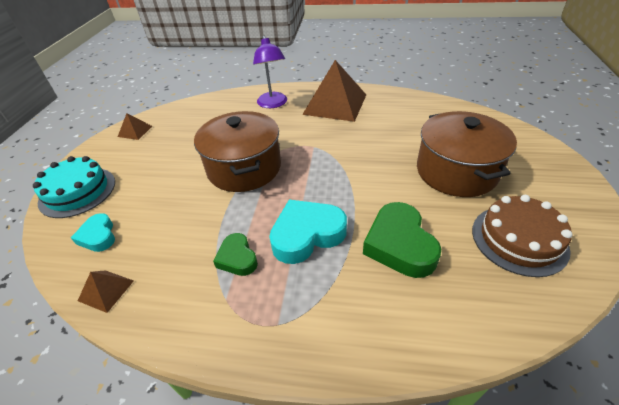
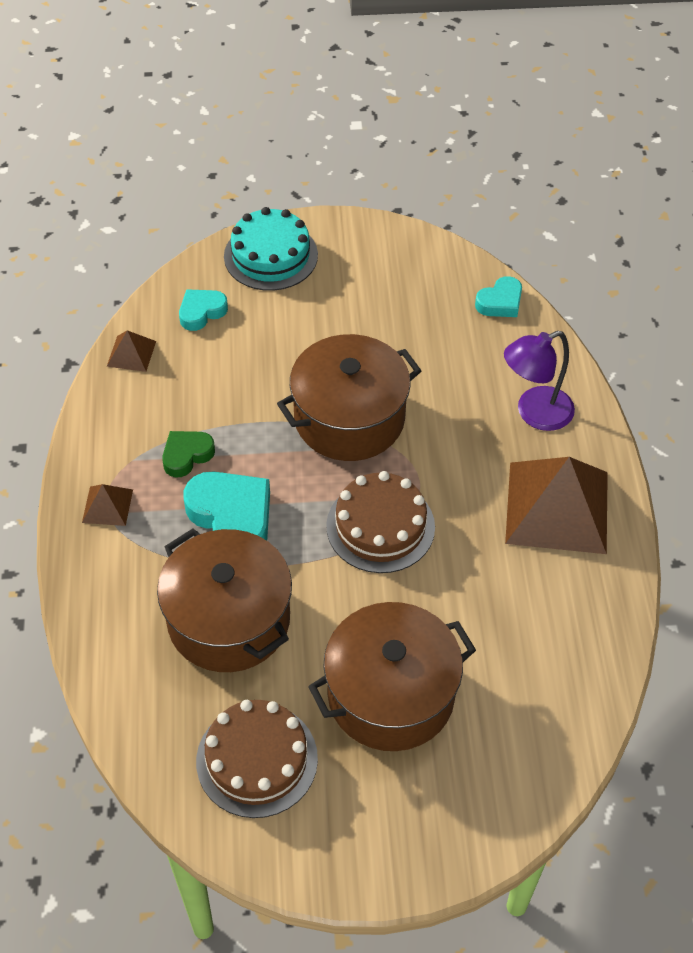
camera: 75 degrees right, 10 degrees up
(135, 131) = (412, 256): brown pyramid -> brown pyramid (107, 506)
(193, 106) = (500, 302): none -> turquoise heart
(332, 163) = (380, 526): none -> brown cake
(399, 245) = (228, 620): green heart -> brown pot

